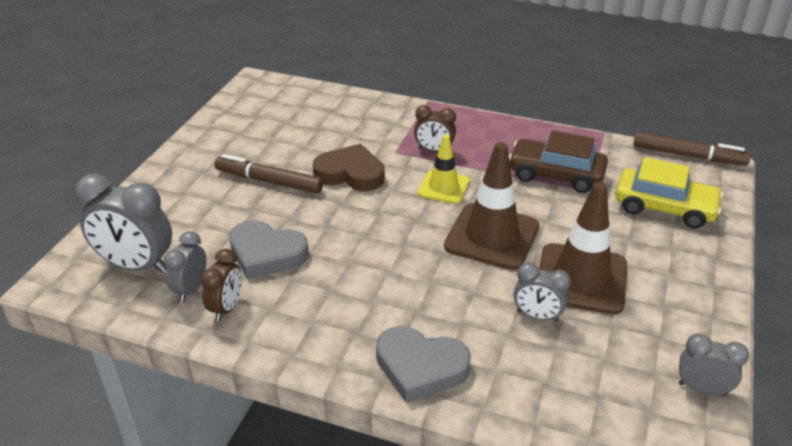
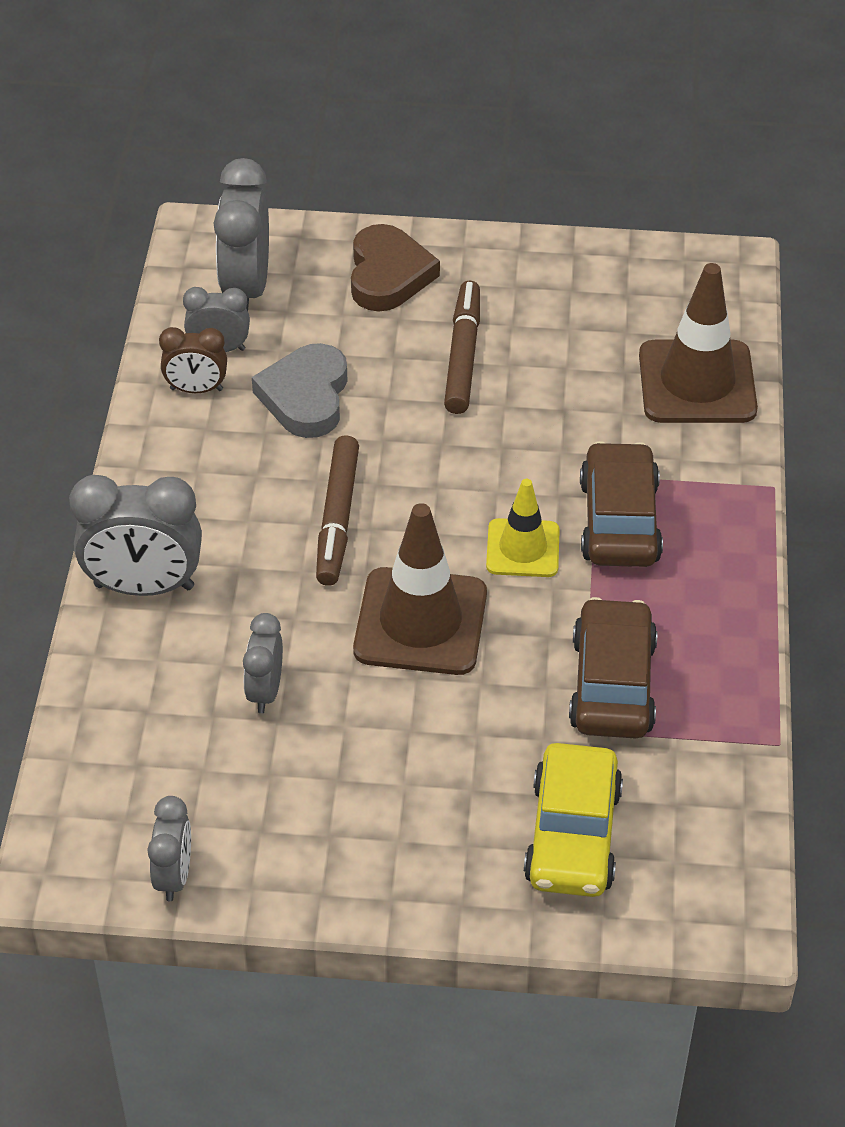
camera: 75 degrees right, 10 degrees up
(350, 173) = (516, 436): brown heart -> brown heart (388, 275)
(420, 367) = (144, 586): grey heart -> grey clock
(434, 150) = (619, 521): brown clock -> brown car
(581, 279) = (357, 734): brown traffic cone -> brown traffic cone (697, 382)
(688, 156) = (753, 872): brown marker -> brown marker (337, 518)

